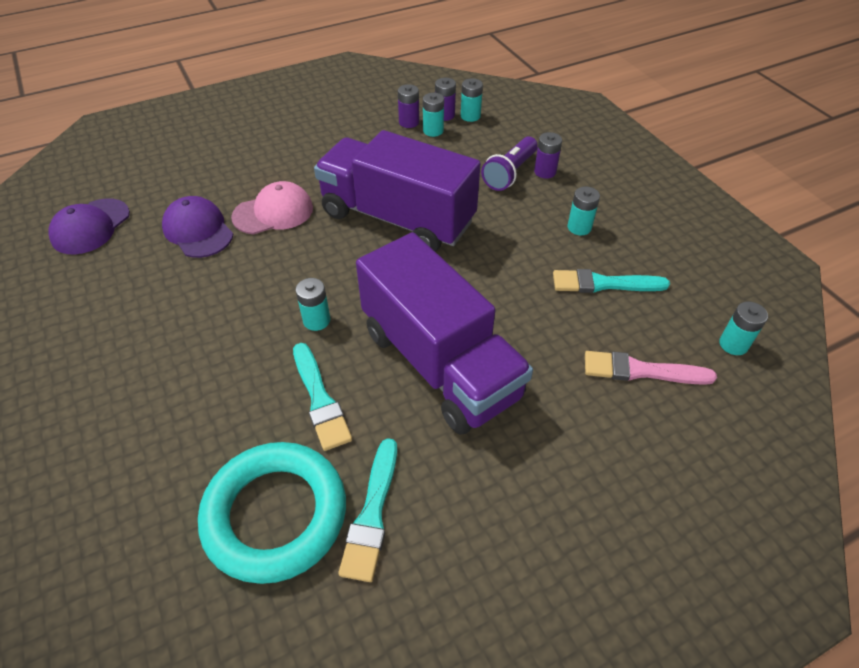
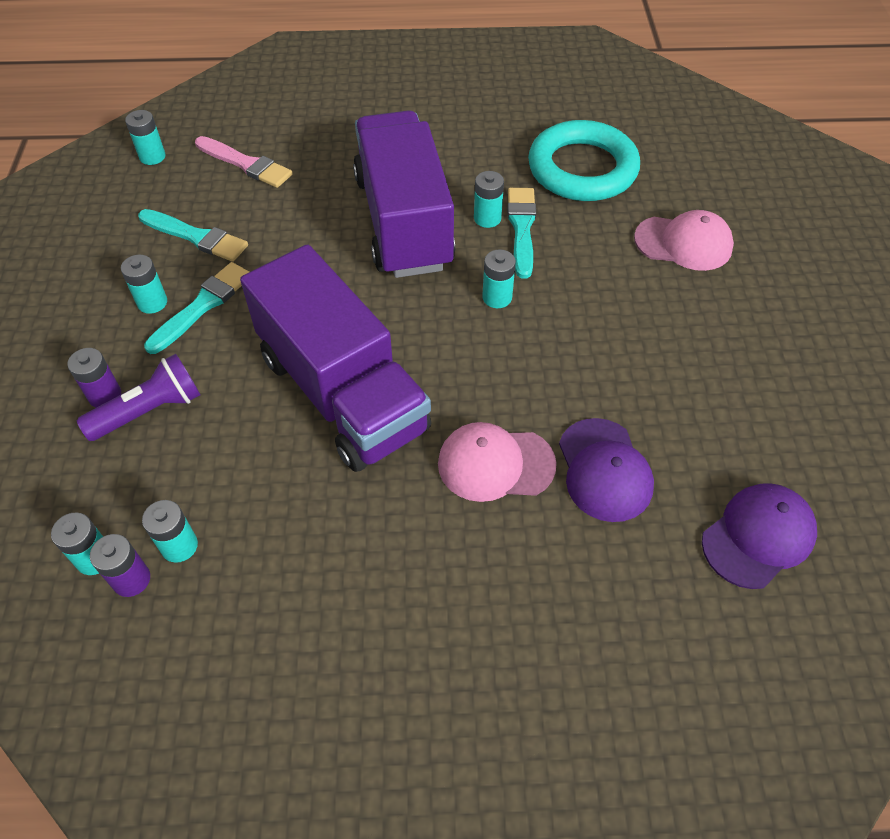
camera: 155 degrees left, 5 degrees up
(140, 445) = (683, 243): none -> pink cap
(360, 398) = (487, 218): none -> turquoise battery
(372, 514) = (513, 149): turquoise brush -> turquoise brush (202, 306)
(409, 122) = (200, 586): purple battery -> none

